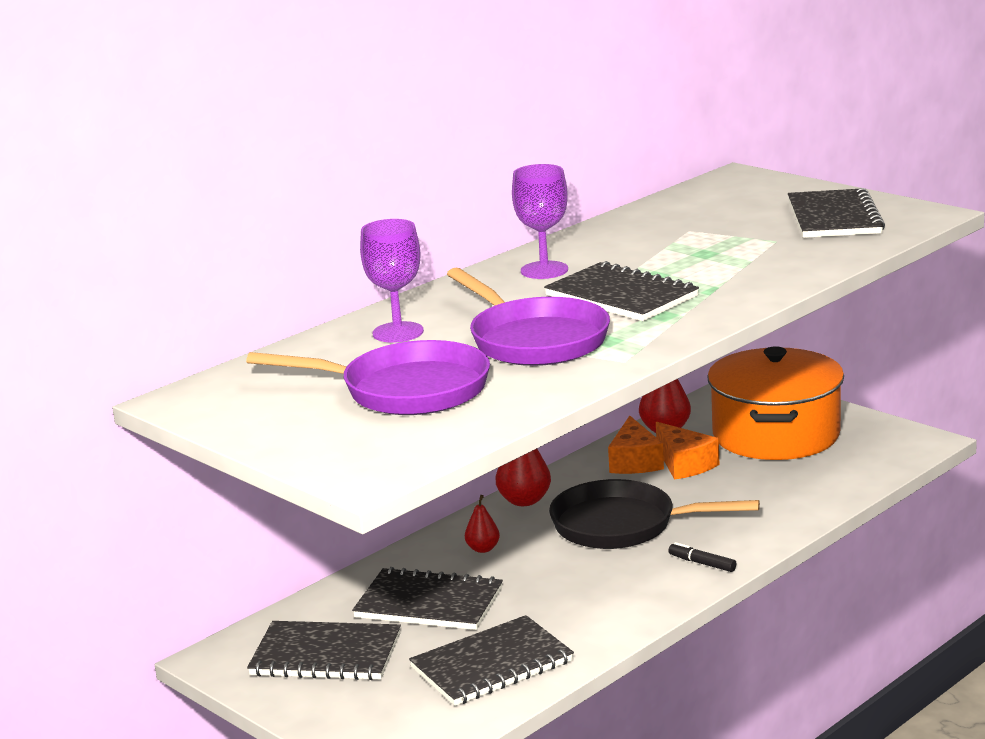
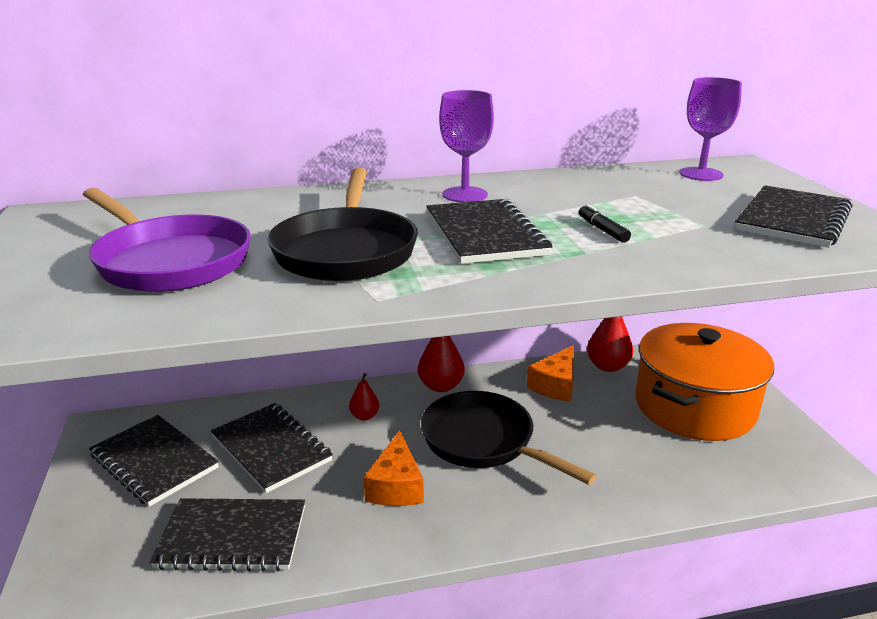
camera: 30 degrees right, 5 degrees up
(398, 332) = (271, 210): purple goblet -> purple goblet (701, 174)
(534, 340) = (346, 250): purple pan -> black pan
(684, 464) = (591, 404): orange cheese -> orange cheese (396, 486)
(702, 563) = (505, 515): black marker -> black marker (602, 230)

